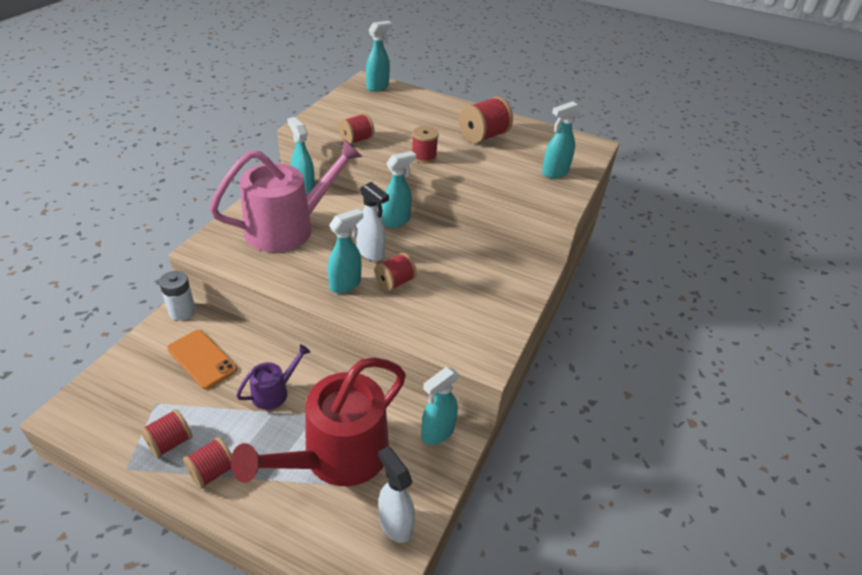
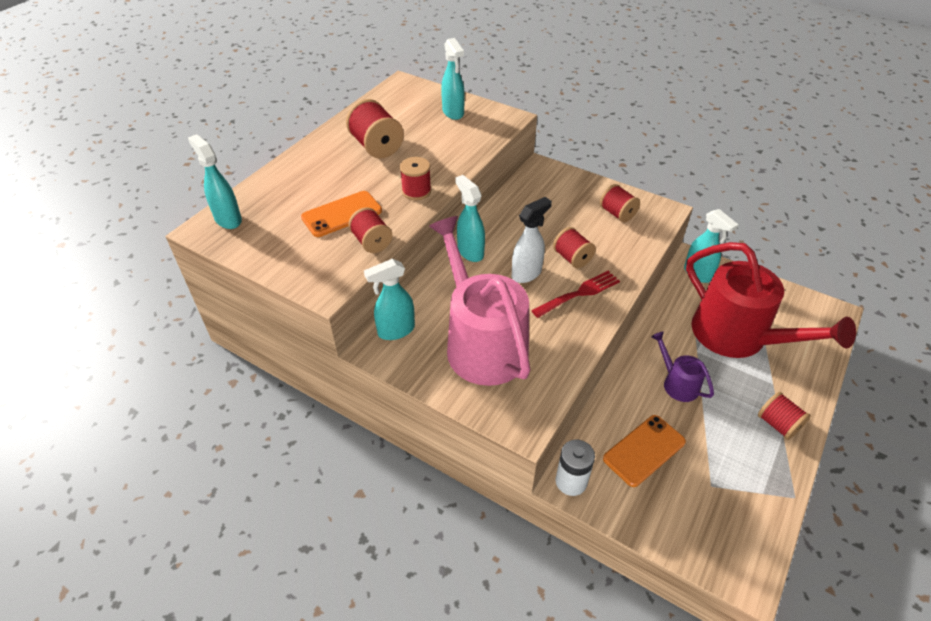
camera: 80 degrees left, 5 degrees up
(170, 443) = (756, 463): red spool -> red spool (617, 214)
(345, 284) = (579, 293): turquoise spray bottle -> red fork
(388, 126) = (342, 214): none -> orange phone
(395, 524) = (787, 303): white spray bottle -> none

